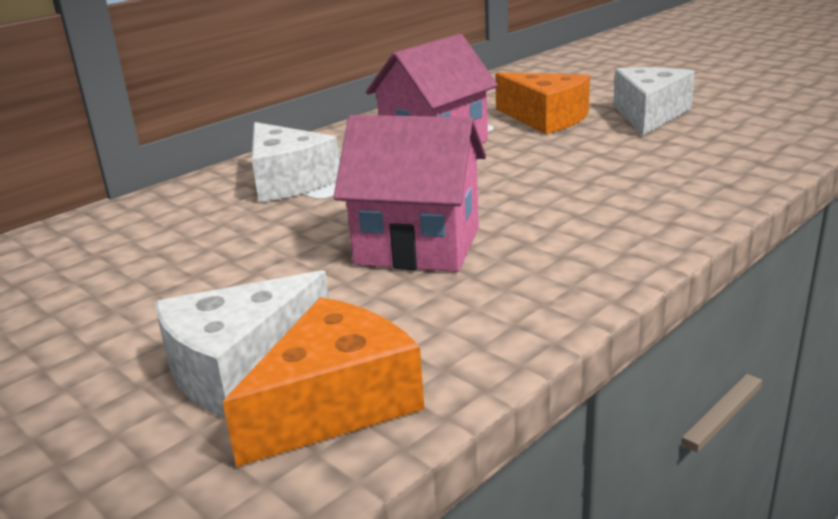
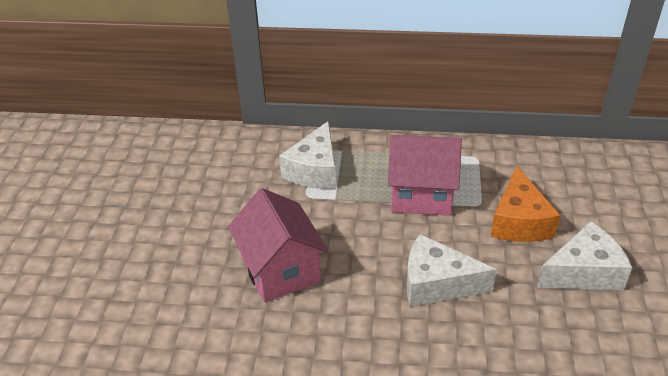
camera: 50 degrees right, 15 degrees up
(240, 368) = (131, 281): white cheese -> white cheese (437, 284)
(336, 404) = (125, 328): orange cheese -> none

